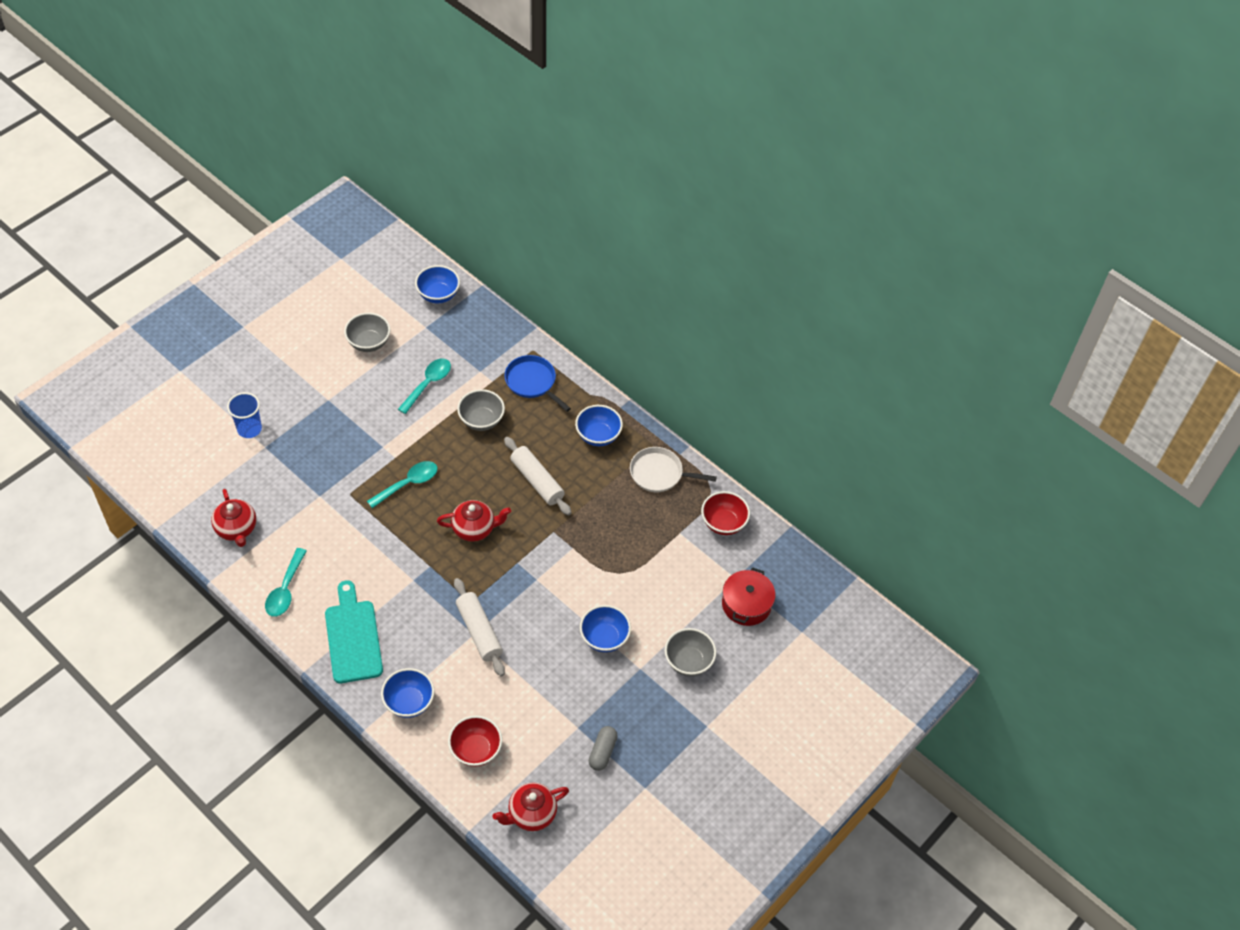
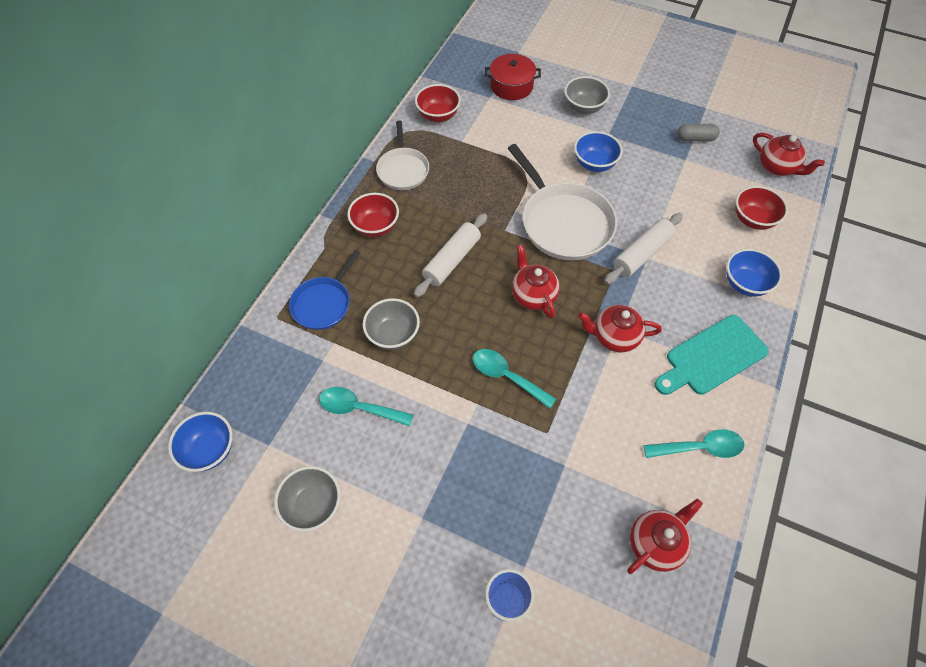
camera: 105 degrees left, 5 degrees up
(406, 573) = (614, 336): none -> red teapot
(542, 582) = (563, 222): none -> white pan
(598, 436) = (375, 227): blue bowl -> red bowl

